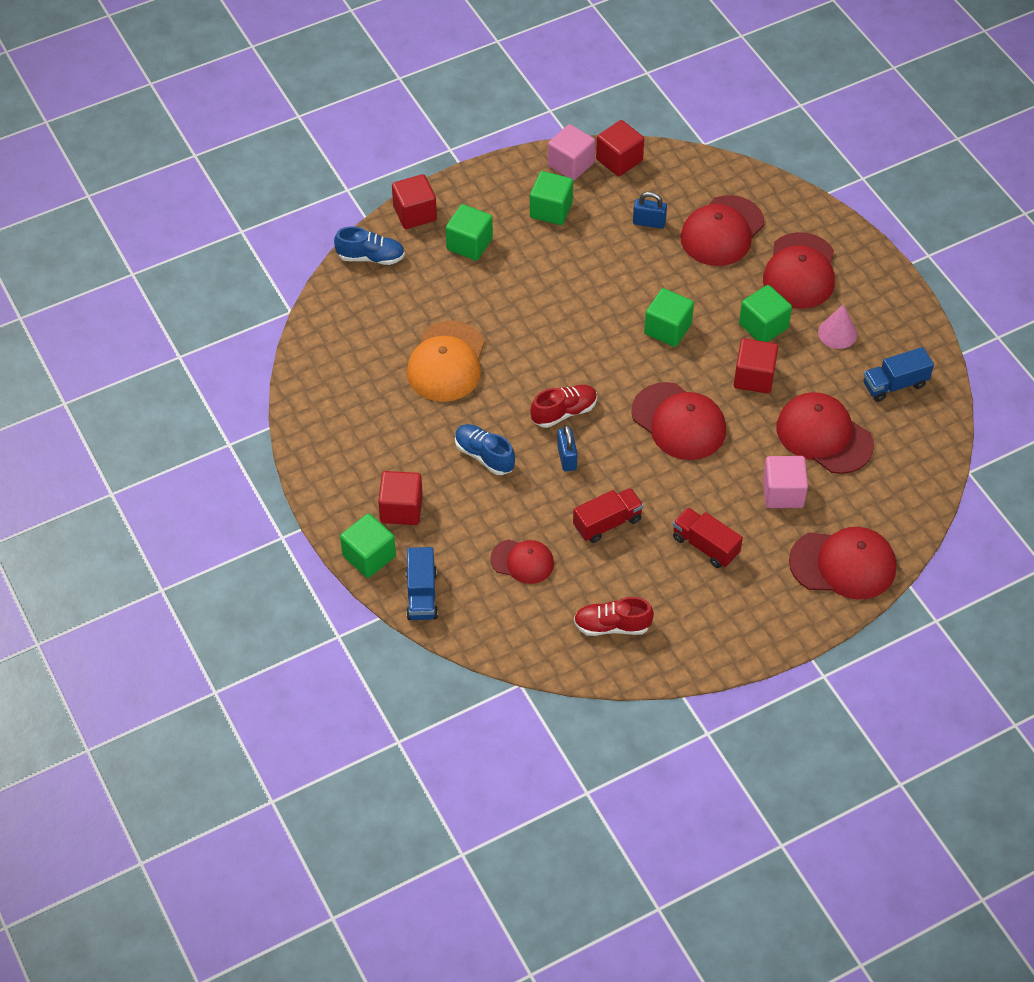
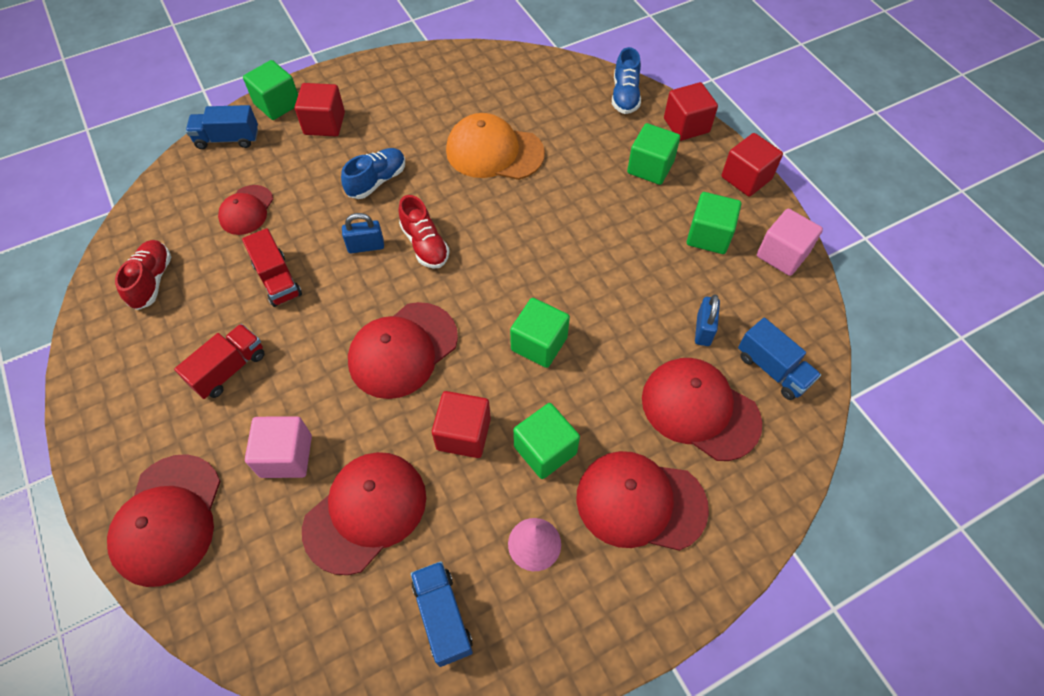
camera: 90 degrees right, 5 degrees up
(619, 160) = (799, 302): red cube -> red cube (746, 178)
(683, 184) = (772, 369): none -> blue truck

